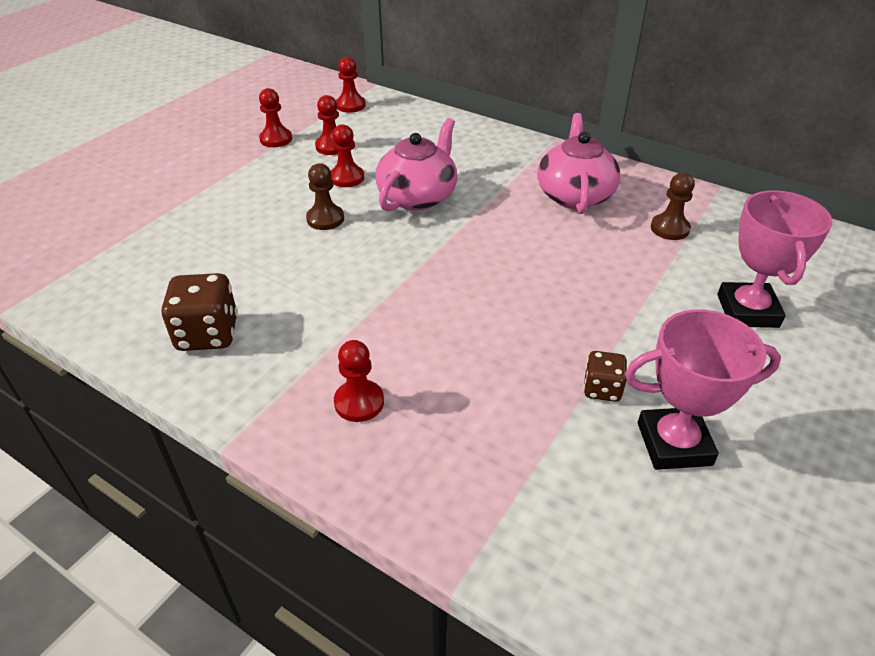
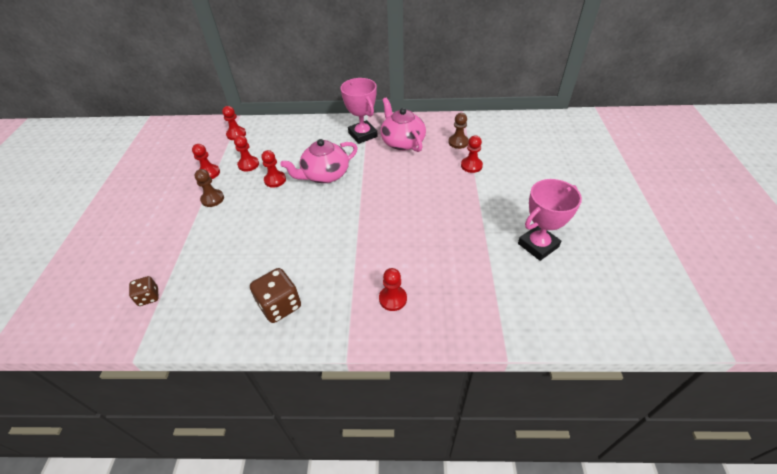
camera: 30 degrees left, 5 degrees up
(325, 219) = (285, 209): brown pawn -> brown pawn (212, 199)
(418, 196) = (325, 175): pink teapot -> pink teapot turned 120 degrees counterclockwise
(602, 389) = (492, 235): brown dice -> brown dice (149, 297)
(661, 271) = (471, 165): none -> red pawn
(747, 311) = (519, 169): pink trophy -> pink trophy (362, 135)

